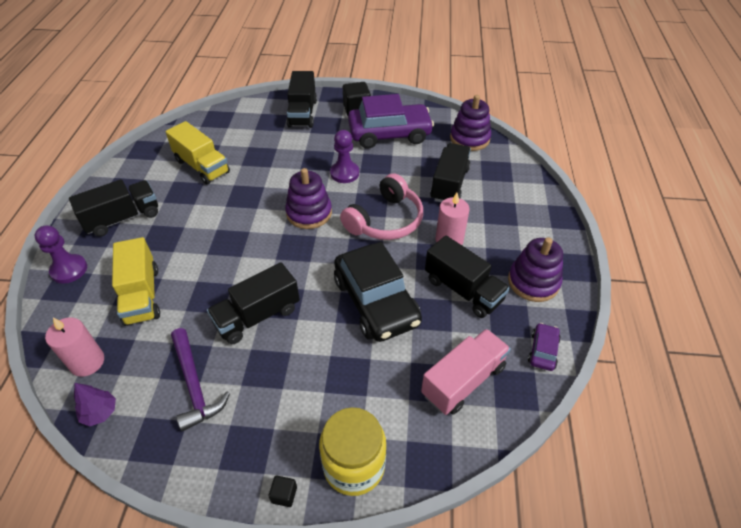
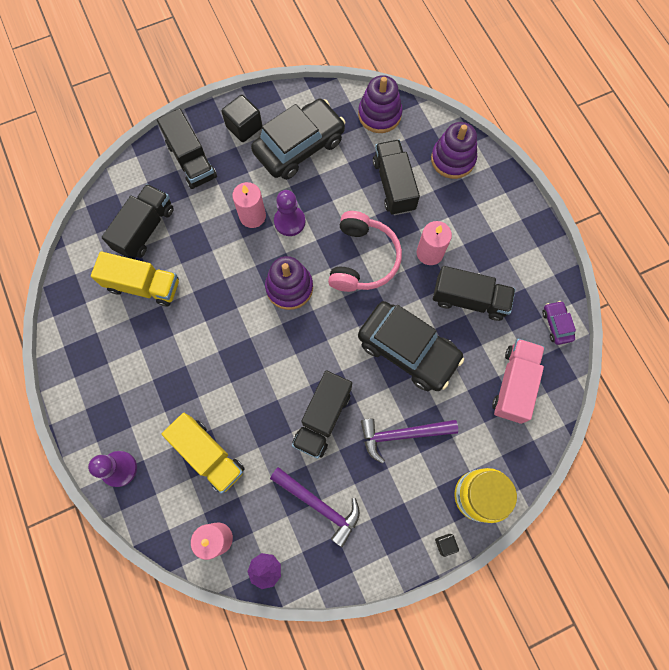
camera: 30 degrees left, 25 degrees up
(123, 218) = (118, 388): black truck -> black truck (145, 229)
(318, 366) = (402, 434): none -> purple hammer
(319, 159) = (252, 216): none -> pink candle
(389, 134) = (299, 146): purple car -> black car
(533, 282) = (519, 261): purple stacking toy -> purple stacking toy (453, 159)

